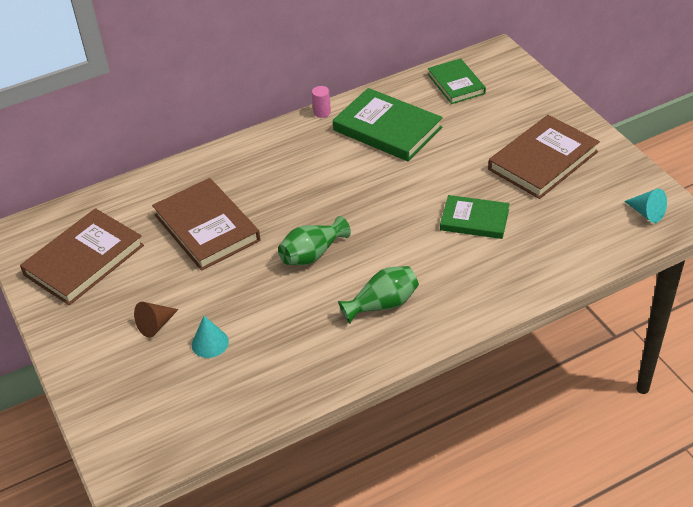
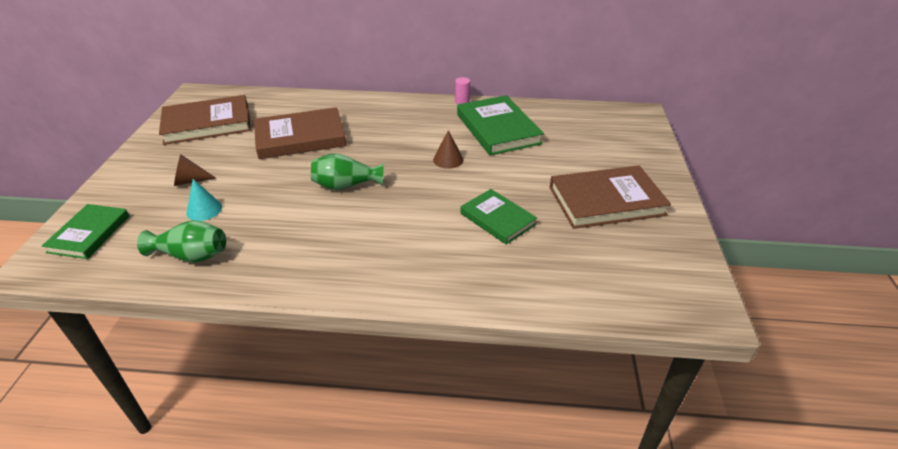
camera: 30 degrees right, 5 degrees down
(206, 228) = (300, 137): brown book -> brown book turned 75 degrees clockwise
(376, 183) = (448, 159): none -> brown cone
(382, 304) = (351, 246): green vase -> green vase (191, 255)
(456, 84) = (584, 121): green book -> green book (89, 234)
(646, 213) = (672, 289): turquoise cone -> none

